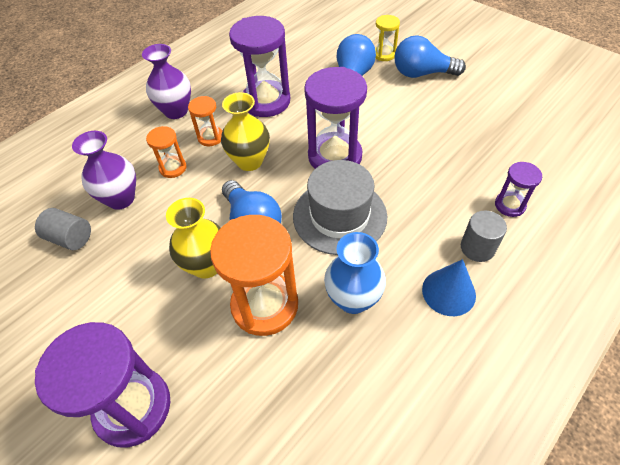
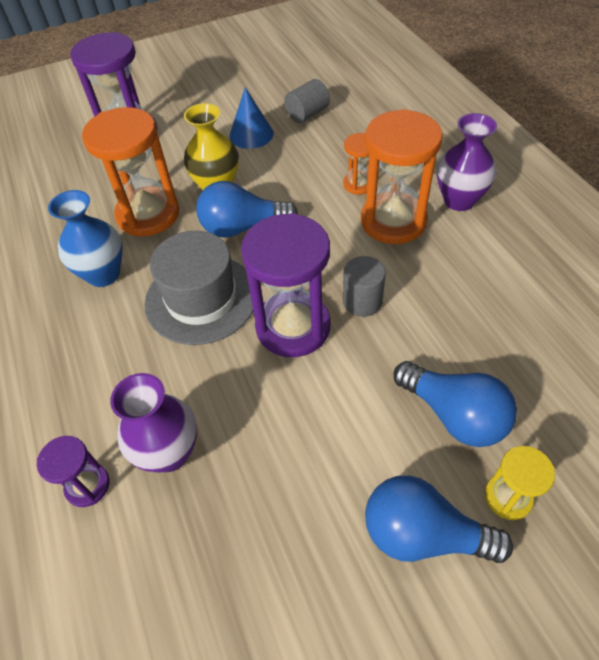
camera: 115 degrees right, 0 degrees up
(121, 199) = (336, 145): purple vase -> purple vase (169, 453)
(210, 137) = (393, 221): orange hourglass -> orange hourglass, size x1.99
(249, 161) = (332, 245): yellow vase -> none
(266, 101) = (440, 289): purple hourglass -> none
(422, 73) = (423, 534): blue light bulb -> blue light bulb turned 105 degrees counterclockwise
(448, 292) = (46, 352): blue cone -> blue cone (251, 134)
(477, 248) = (66, 408): grey cylinder -> grey cylinder (362, 301)

